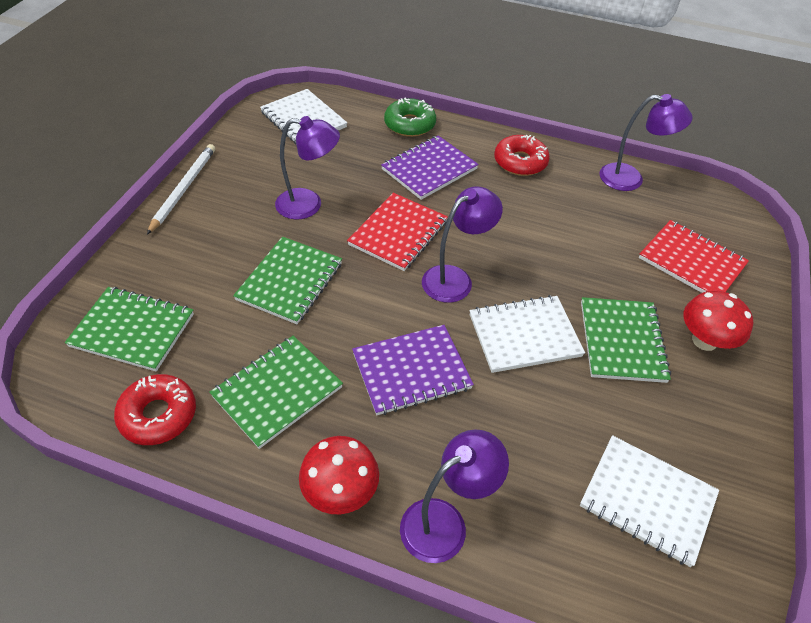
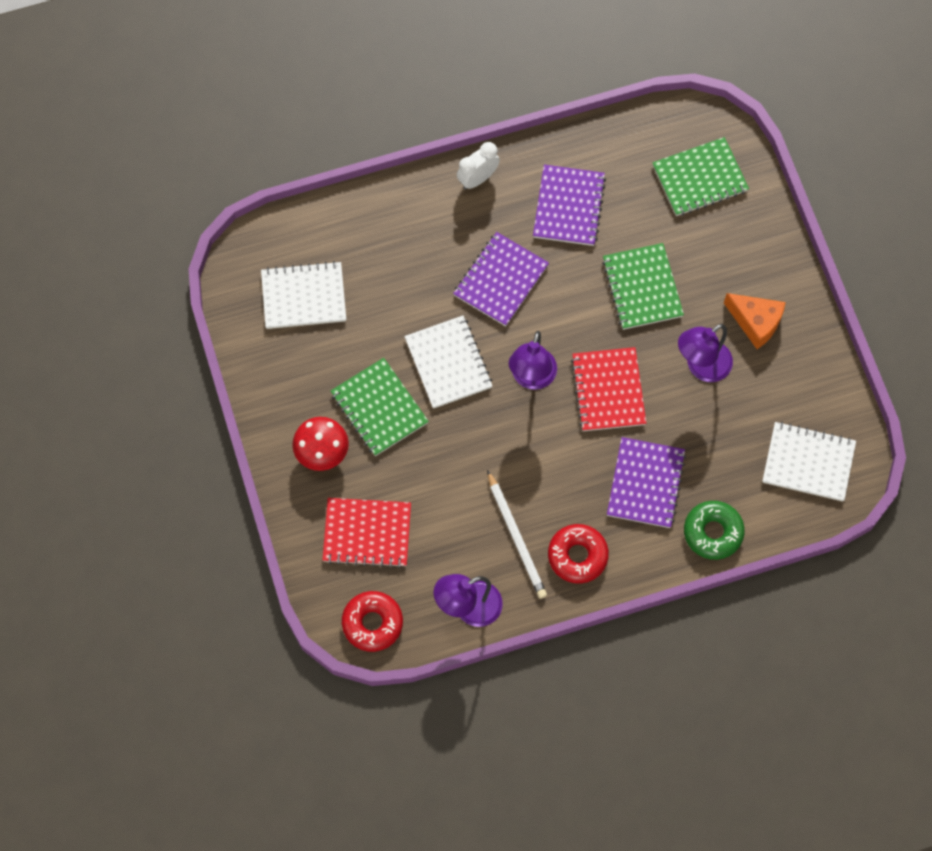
camera: 145 degrees right, 20 degrees up
(158, 415) = (621, 144): red donut -> red donut (372, 623)
(184, 189) = (810, 308): white pencil -> white pencil (516, 537)
(233, 205) = (755, 322): none -> orange cheese
(277, 392) = (568, 207): green notebook -> purple notebook
(340, 491) = (478, 179): red mushroom -> white clock
(445, 522) = (408, 203): purple lamp -> none
(524, 335) = (448, 363): white notebook -> white notebook turned 60 degrees counterclockwise

